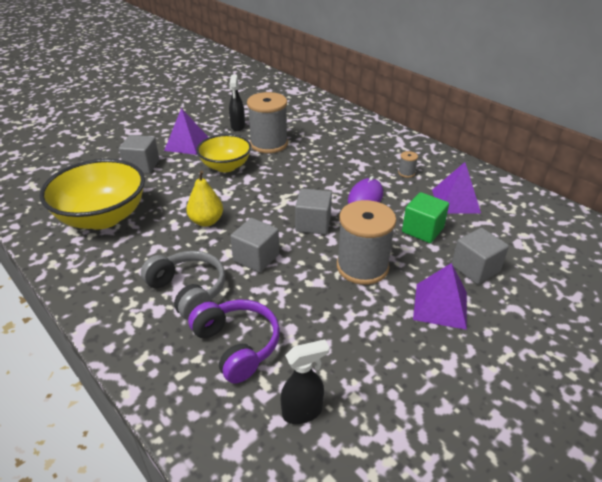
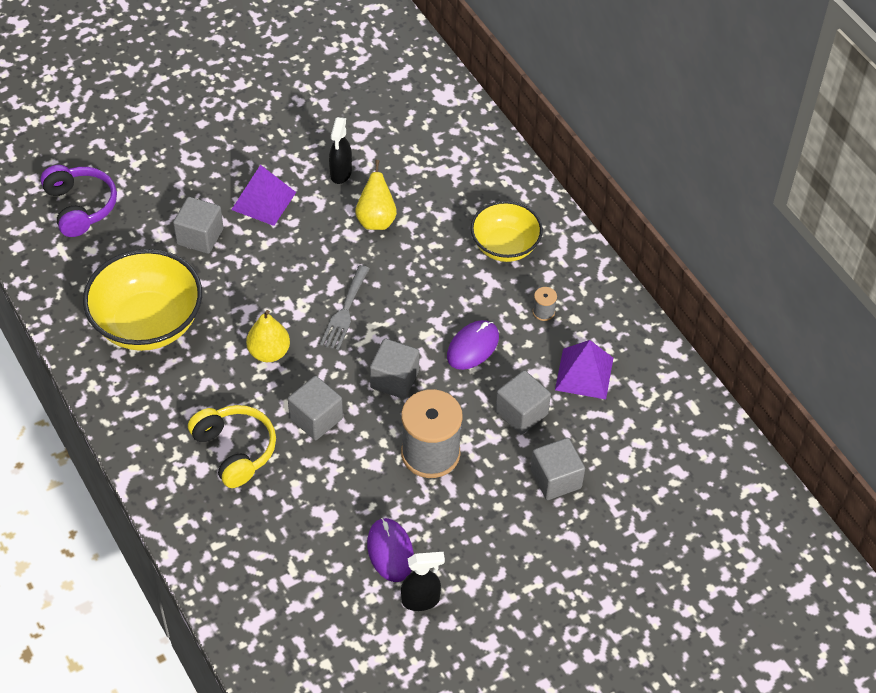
camera: 10 degrees right, 15 degrees up
(188, 291) = (235, 450): grey headphones -> yellow headphones
(226, 166) = (309, 257): yellow bowl -> yellow bowl (505, 246)
(237, 345) = (274, 525): purple headphones -> purple headphones (80, 207)
(261, 191) = (345, 312): none -> grey fork
(269, 144) = (376, 220): grey spool -> yellow pear
(303, 412) = (320, 602): black spray bottle -> black spray bottle (421, 600)
(357, 349) = (390, 551): none -> purple mouse
(422, 230) = (521, 413): green cube -> grey cube
(440, 306) = (494, 519): purple pyramid -> none

